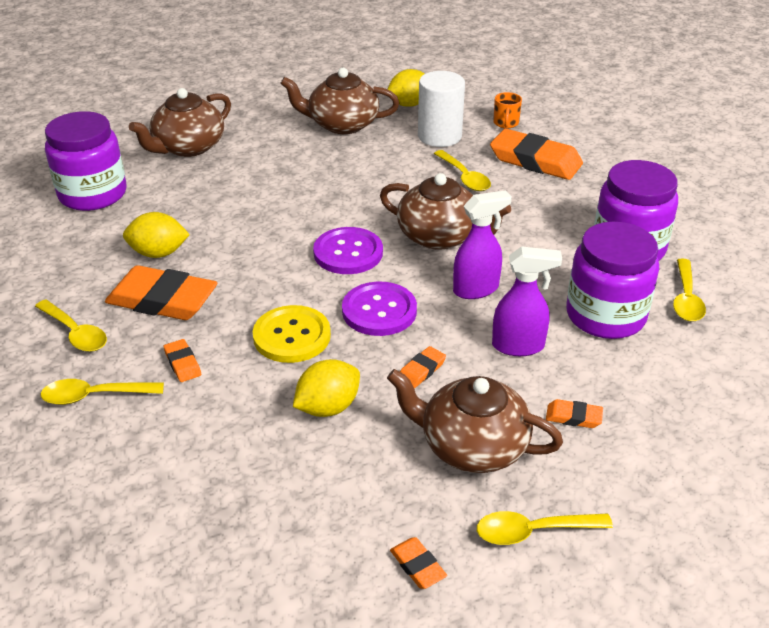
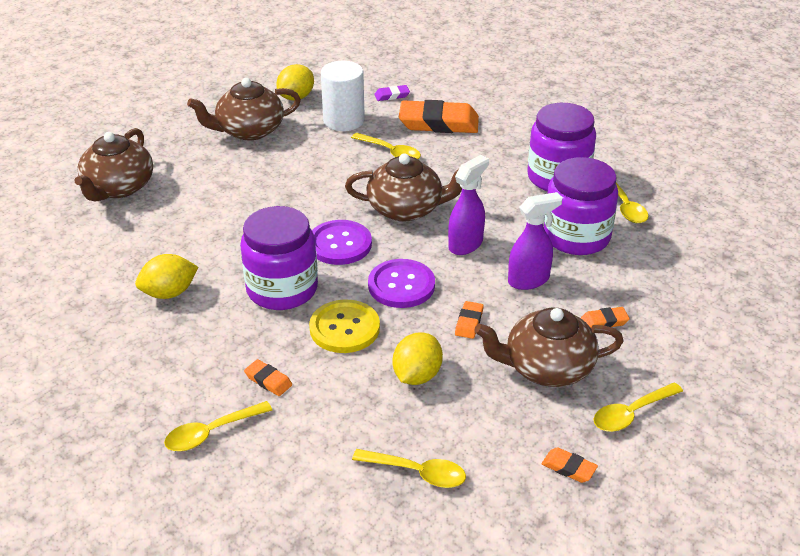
camera: 25 degrees left, 0 degrees up
(75, 333) = (149, 386): yellow spoon -> yellow spoon (417, 473)
(93, 194) = (59, 256): purple jar -> purple jar (282, 289)
(162, 300) = (206, 333): orange eraser -> none
(506, 123) = (392, 95): orange mug -> purple eraser

